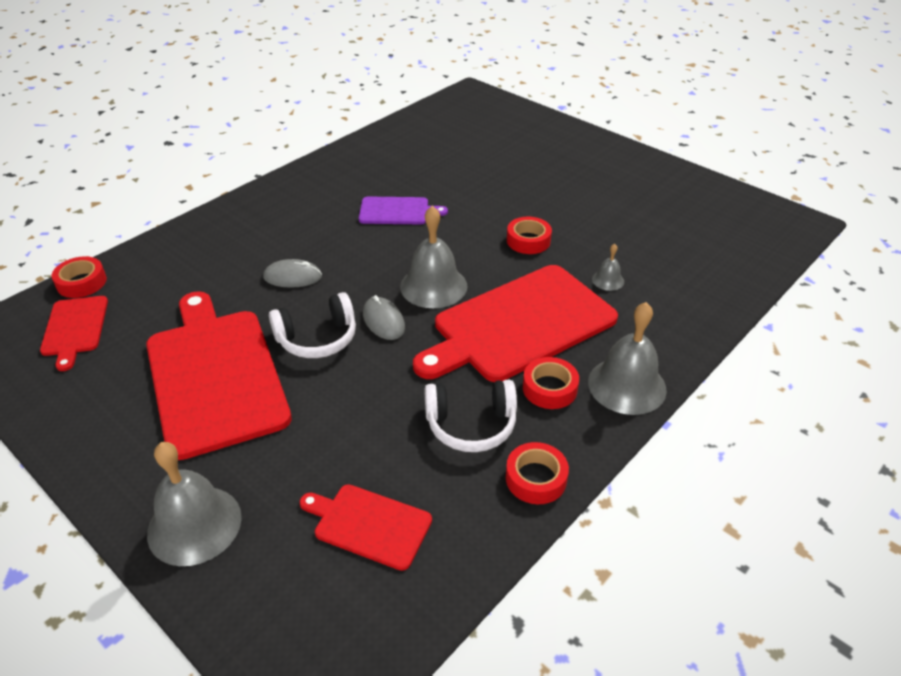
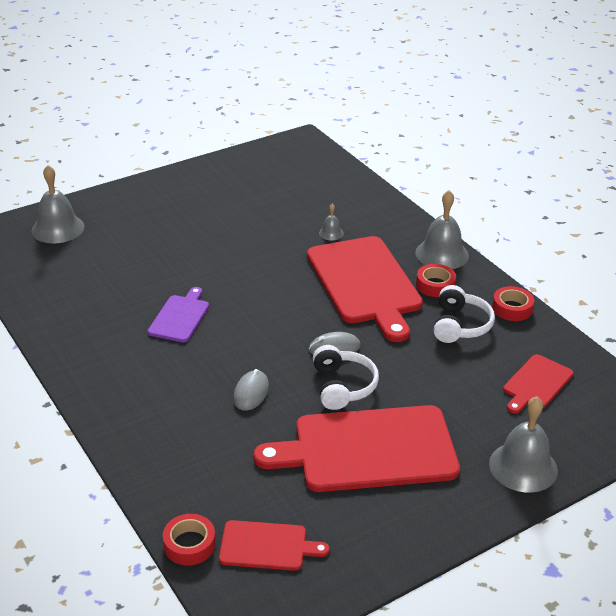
camera: 75 degrees left, 5 degrees down
(433, 286) = (301, 315): grey bell -> grey bell (58, 228)
(528, 241) = (263, 256): red tape -> none

